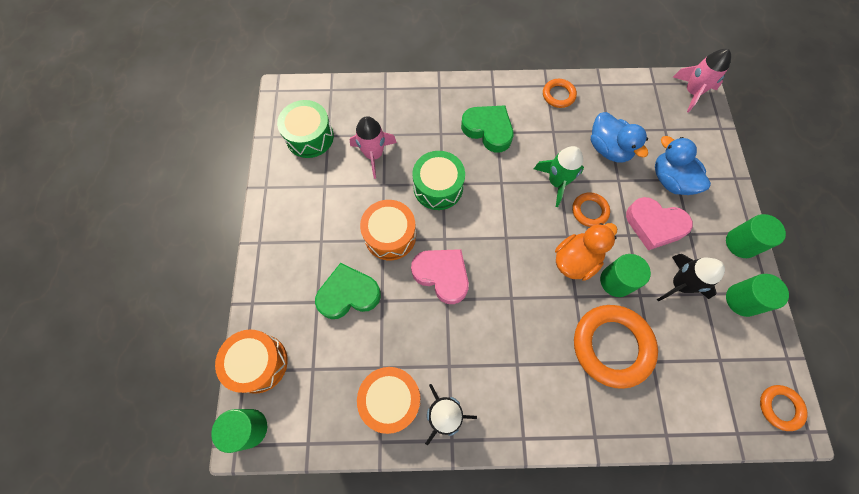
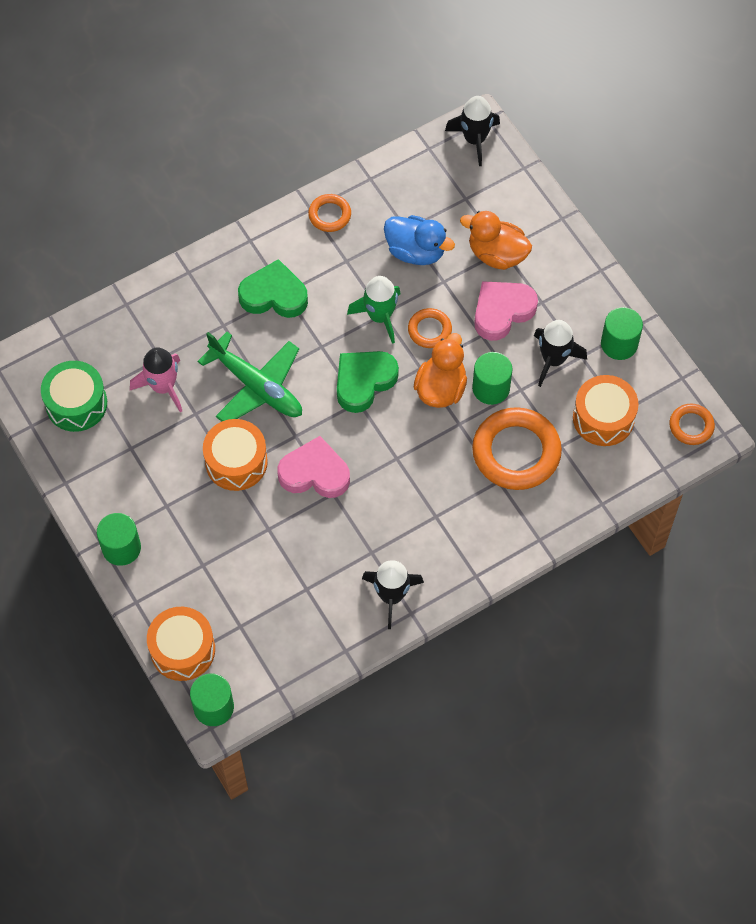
camera: 30 degrees left, 5 degrees down
(348, 294) = (230, 541): green heart -> green heart (364, 382)
(391, 399) = (333, 610): orange drum -> orange drum (603, 418)
(438, 187) = (256, 386): green drum -> green plane
(654, 225) = (502, 311): pink heart -> pink heart turned 150 degrees clockwise
(670, 180) = (497, 254): blue duck -> orange duck
(692, 92) = (474, 139): pink rocket -> black rocket
(741, 243) = (595, 286): green cylinder -> green cylinder (121, 548)

